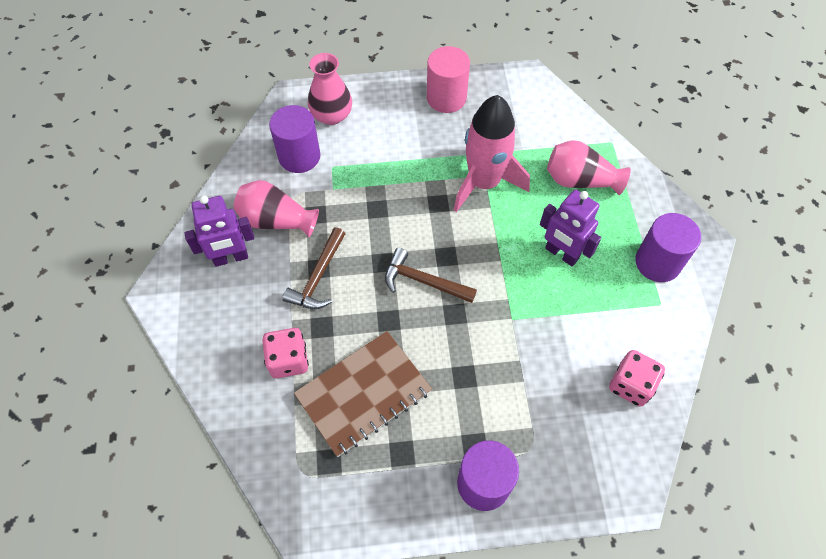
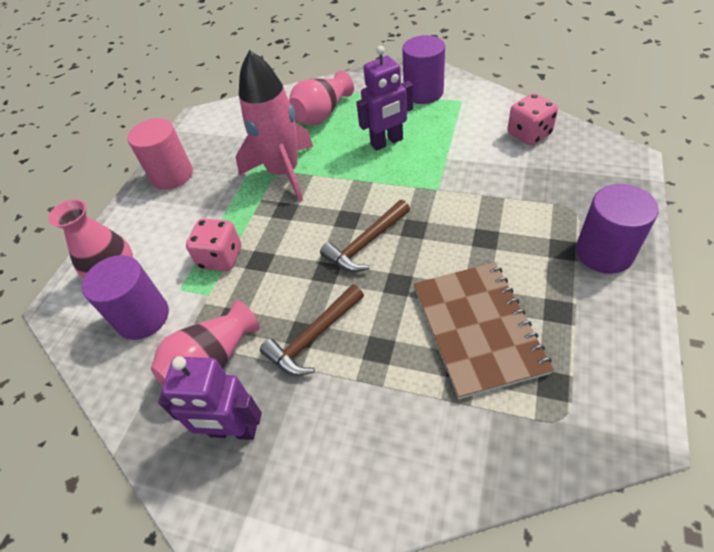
camera: 60 degrees left, 10 degrees down
(231, 258) = (233, 431): purple robot -> purple robot turned 90 degrees clockwise
(288, 360) = (408, 396): pink dice -> pink dice (221, 258)
(318, 277) = (313, 337): brown hammer -> brown hammer turned 90 degrees clockwise

